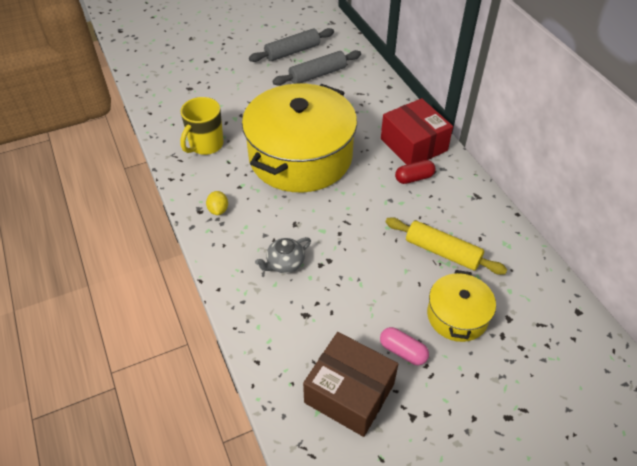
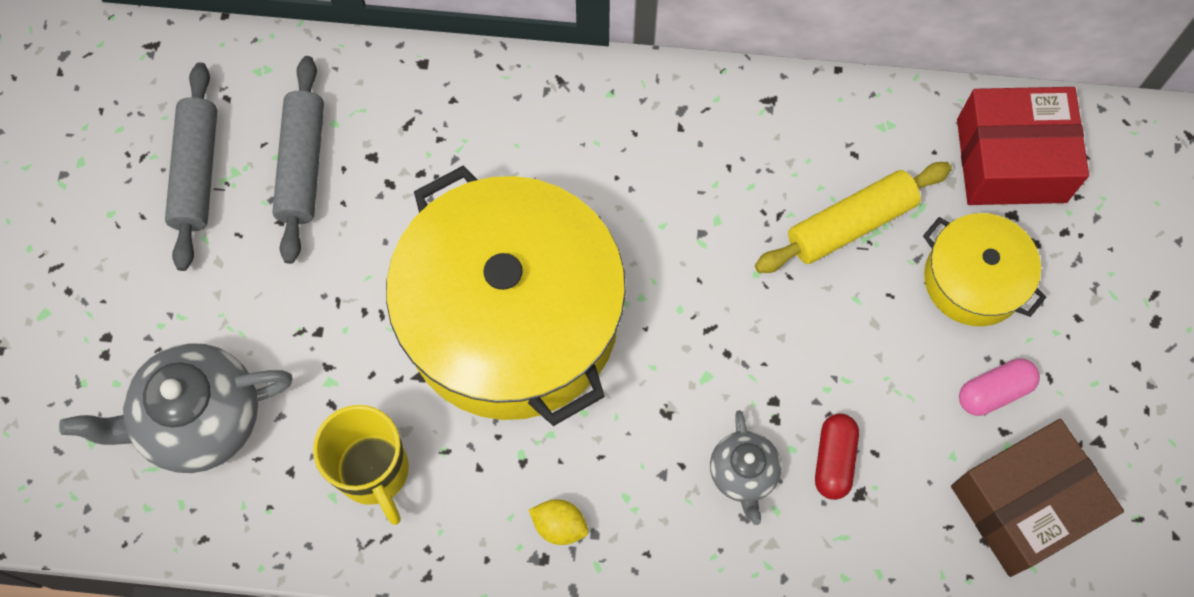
camera: 60 degrees left, 20 degrees up
(196, 92) = (198, 420): none -> grey teapot
(413, 144) = (598, 118): red box -> red box (1011, 160)
(414, 178) = (676, 167): red capsule -> red capsule (833, 460)

